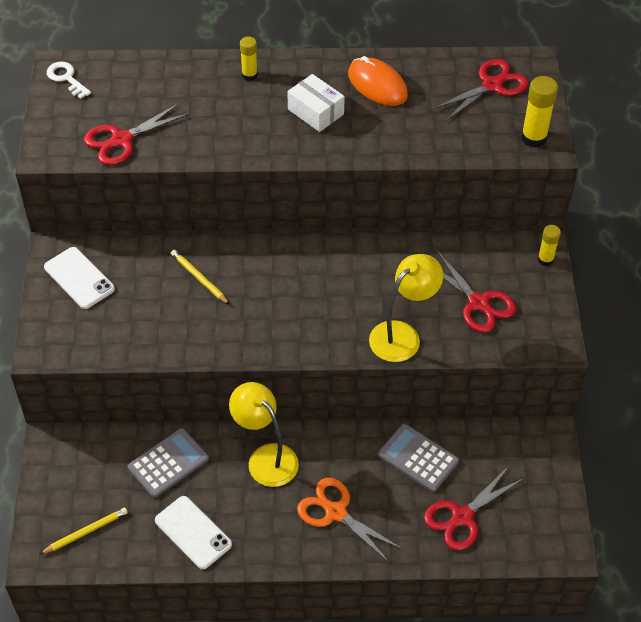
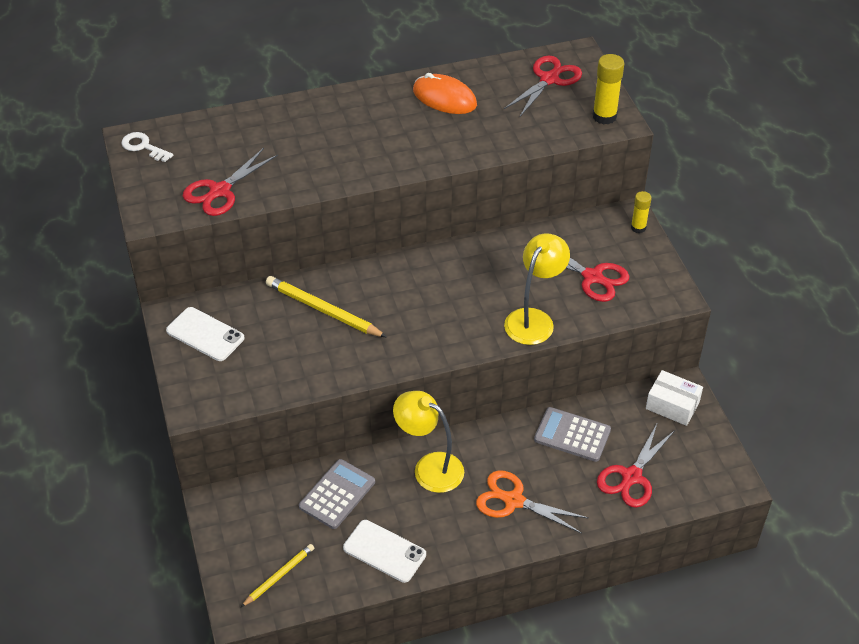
camera: 15 degrees left, 5 degrees down
(199, 278) = (323, 310): yellow pencil -> yellow pencil, size x1.62
(249, 75) = (321, 111): yellow glue stick -> none
(315, 112) = (396, 131): white box -> white box (672, 405)

